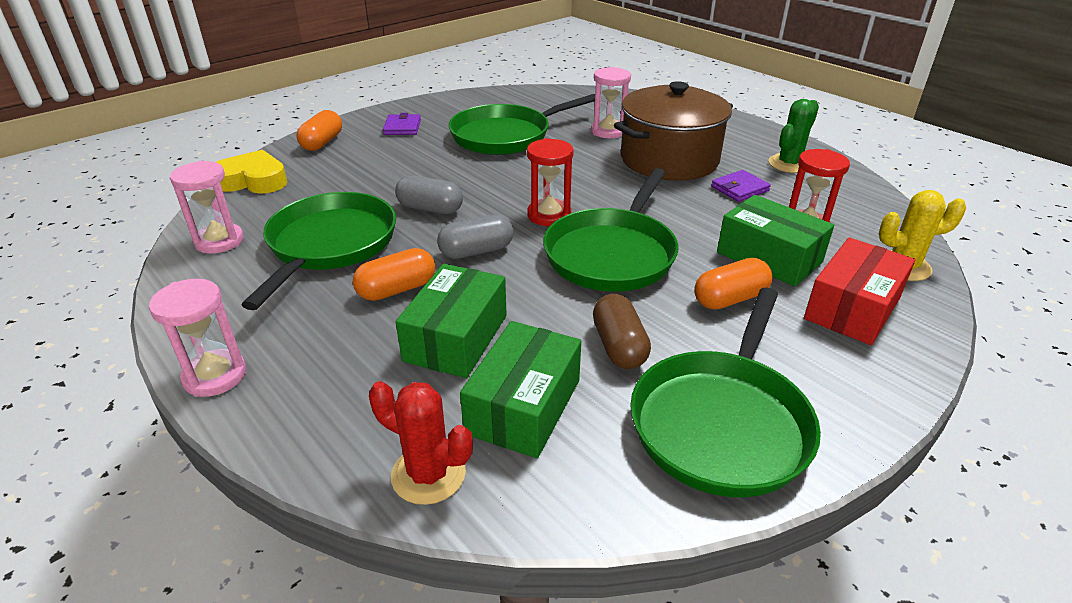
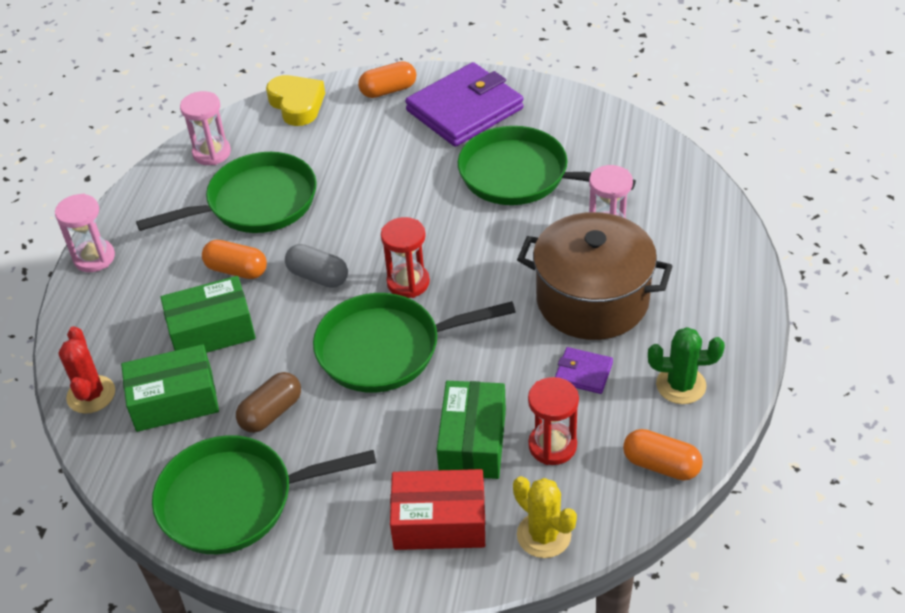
camera: 55 degrees right, 10 degrees up
(402, 127) = (465, 110): purple wallet -> purple wallet, size x2.26
(430, 209) = (351, 215): grey capsule -> none
(730, 299) = (385, 444): orange capsule -> orange capsule (661, 465)

